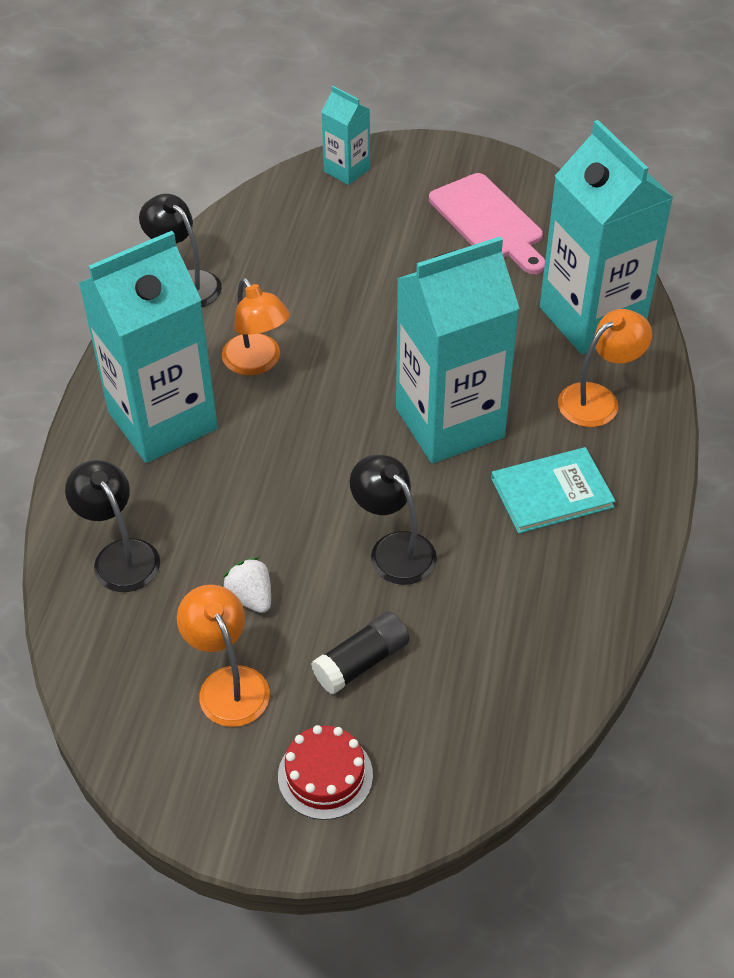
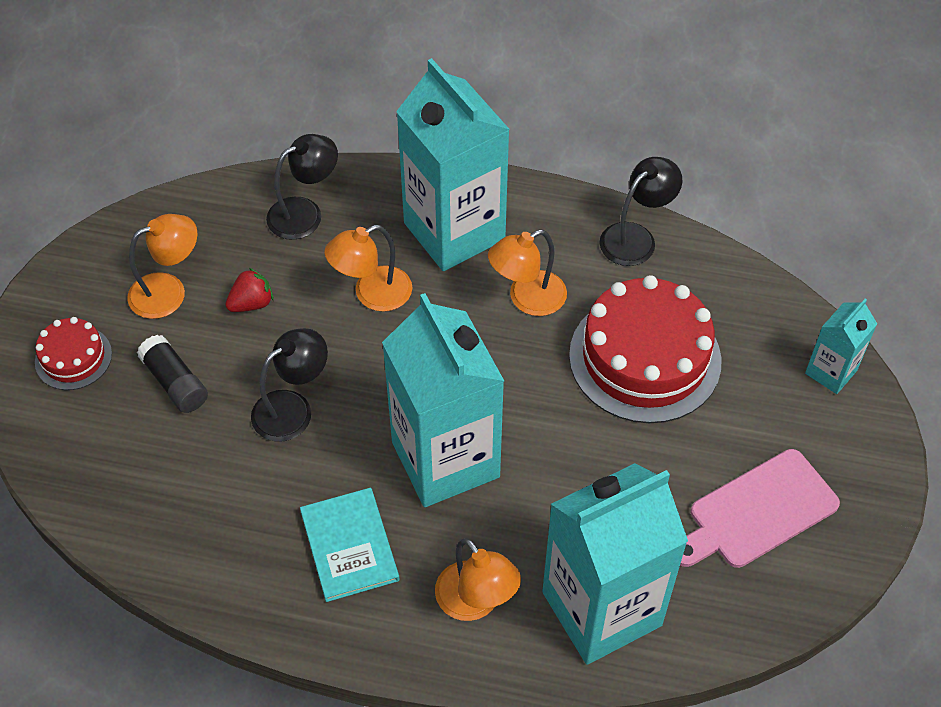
camera: 90 degrees right, 5 degrees up
(244, 487) = (372, 294): none -> orange lamp
(251, 597) = (251, 303): white strawberry -> red strawberry
(331, 282) = (645, 358): none -> red cake

